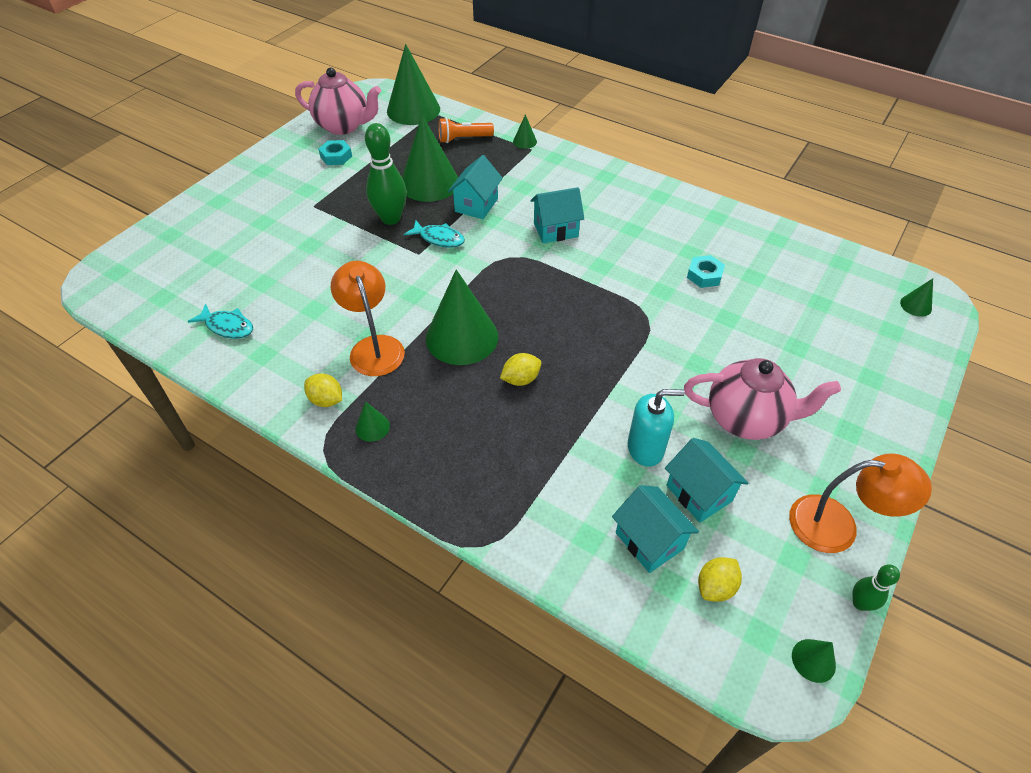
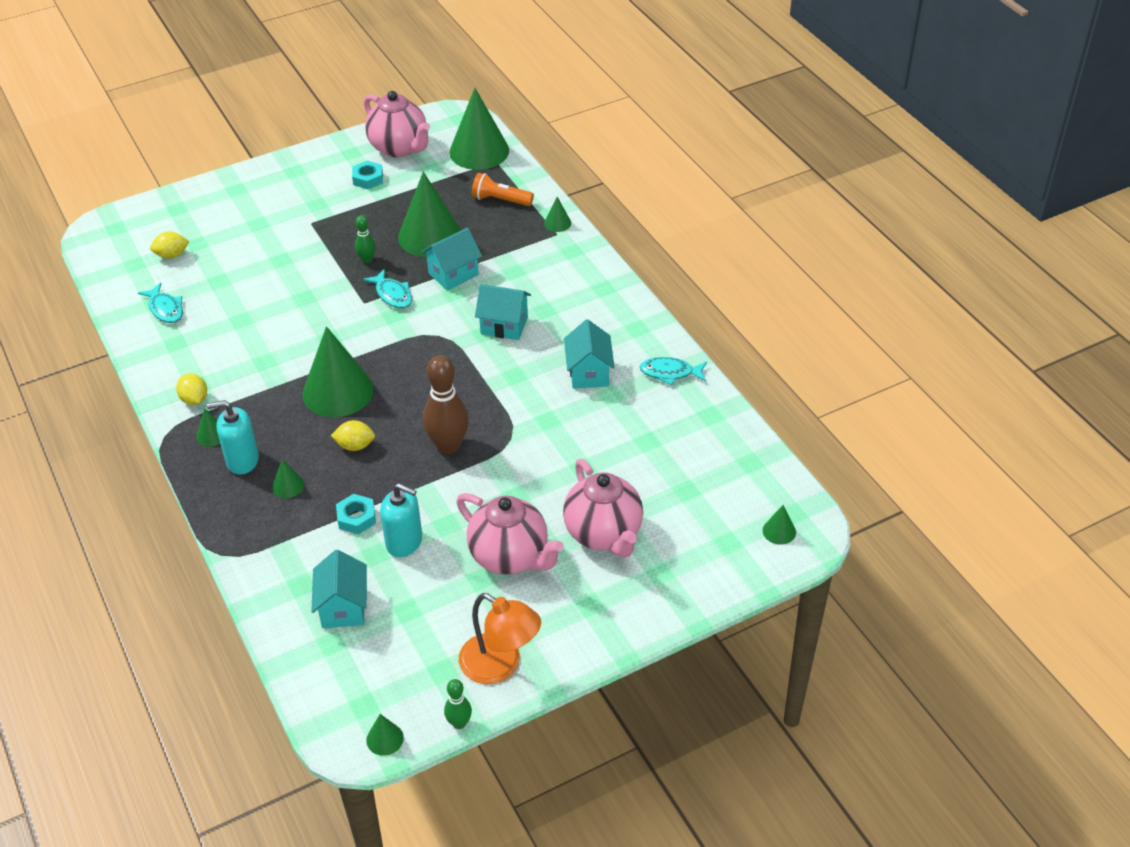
camera: 30 degrees right, 5 degrees down
(374, 347) = (262, 371): orange lamp -> none
(391, 218) = (367, 260): green bowling pin -> green bowling pin, size x0.51
(424, 439) = (242, 460): none -> turquoise soap dispenser
(490, 444) = (288, 485): none -> green cone
(602, 345) = (448, 446): none -> brown bowling pin
(699, 493) = (414, 593): turquoise house -> turquoise house (589, 373)
(704, 275) = (601, 421): turquoise nut -> turquoise nut (356, 518)
(715, 587) = (362, 660): yellow lemon -> yellow lemon (172, 255)
(716, 219) = (670, 373): none -> turquoise fish
(798, 365) = (604, 534): none -> pink teapot

